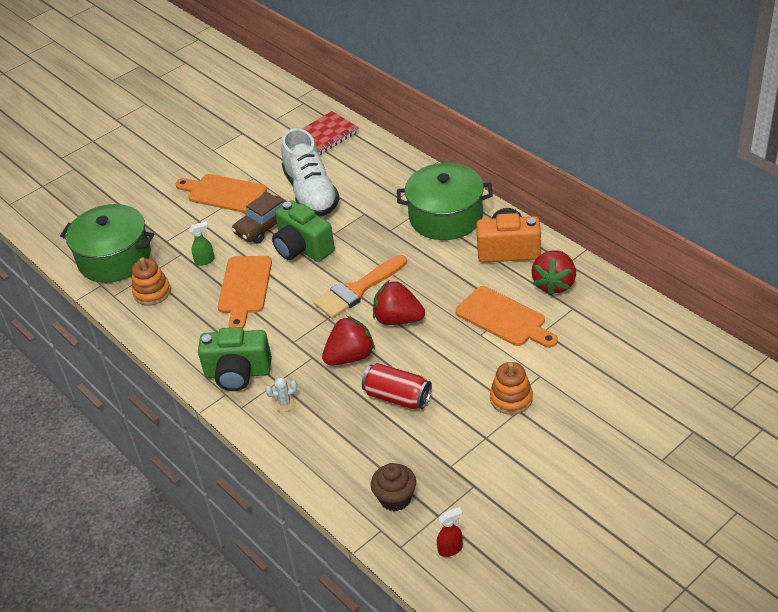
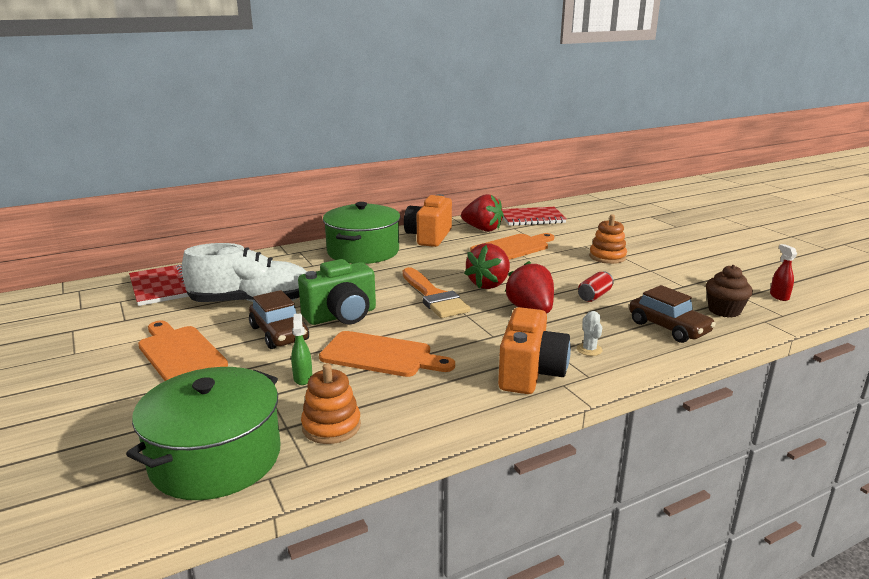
camera: 80 degrees left, 20 degrees down
(224, 193) = (180, 353): orange cutting board -> orange cutting board turned 105 degrees clockwise
(238, 373) = (530, 373): green camera -> orange camera
(342, 455) = (668, 327): none -> brown car
(397, 397) = (594, 296): red can -> red can, size x0.64
(617, 317) = (531, 218): none -> red notebook

